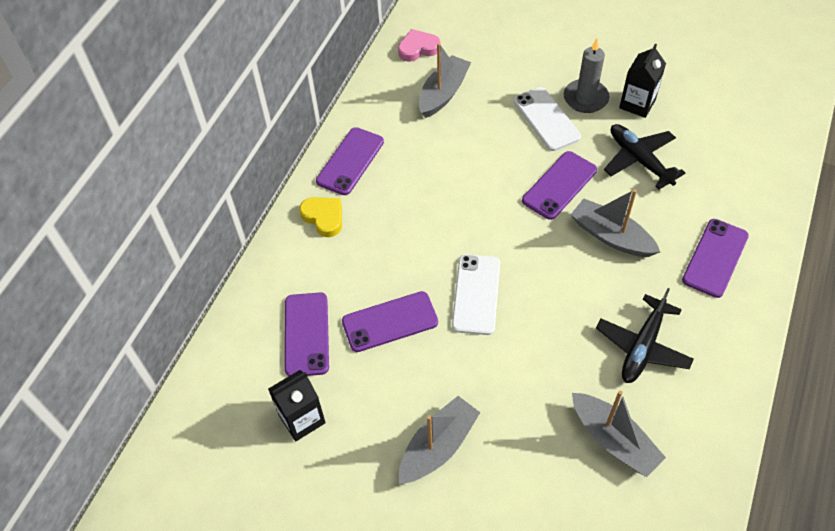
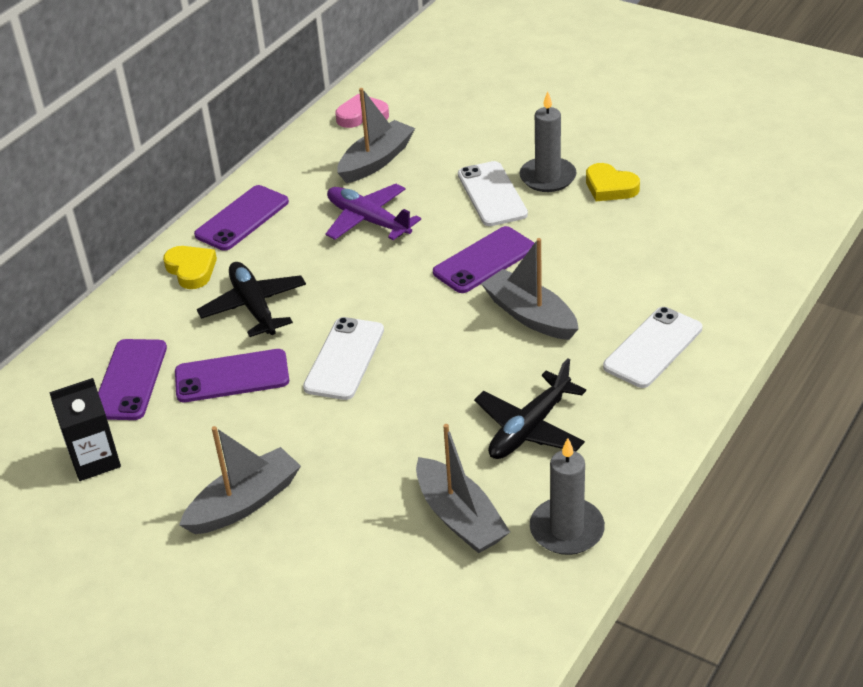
camera: 10 degrees right, 15 degrees down
(454, 154) = (368, 220): none -> purple plane
(637, 104) = (610, 187): black carton -> yellow heart
(639, 160) = (592, 243): black plane -> black plane (254, 307)
(699, 441) = (567, 529): none -> grey candle
(715, 258) = (653, 348): purple phone -> white phone

